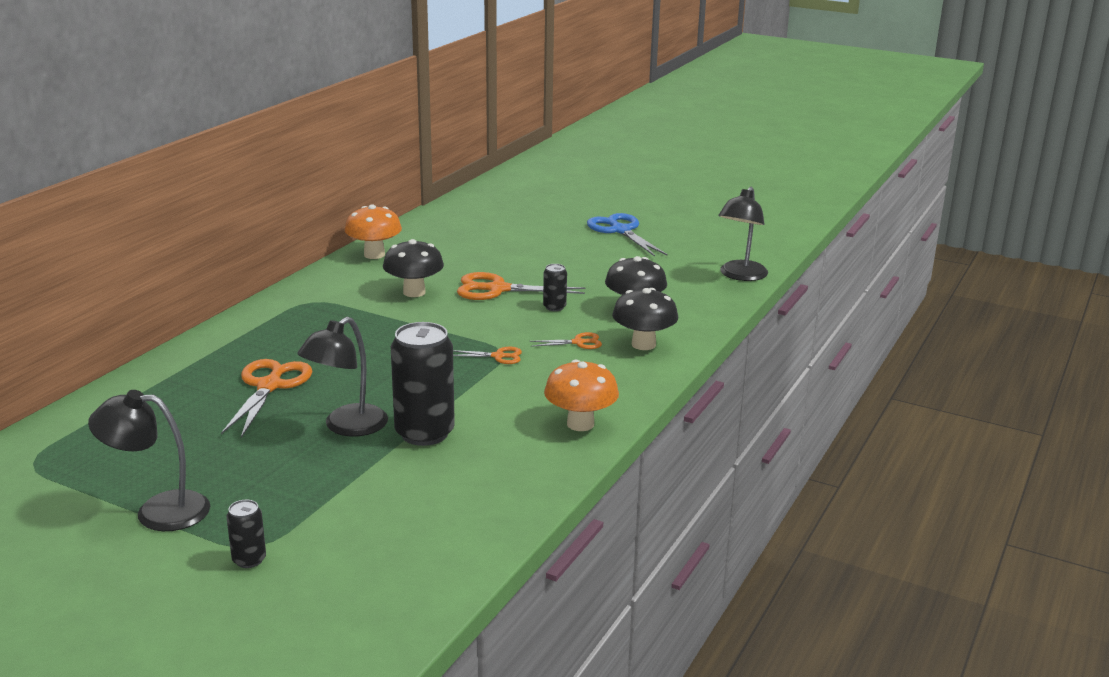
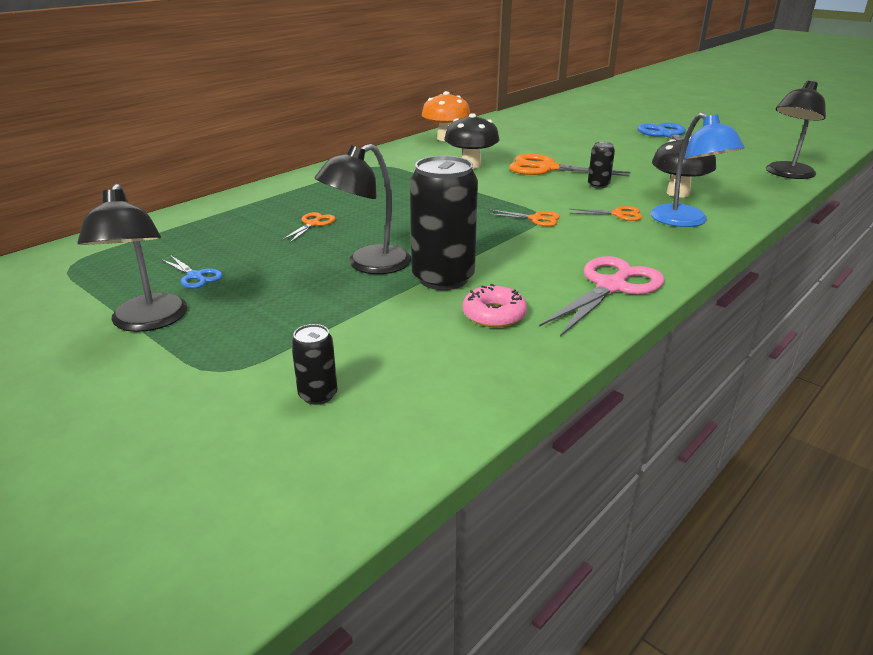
camera: 15 degrees right, 5 degrees up
(158, 511) = (148, 322): black lamp -> black lamp turned 120 degrees counterclockwise
(177, 459) = (195, 276): none -> blue scissors
(249, 560) = (206, 386): black can -> black can (318, 395)
(269, 386) = (313, 224): orange scissors -> orange scissors, size x0.51
(481, 464) = (494, 314): none -> pink donut
(580, 424) = (611, 287): orange mushroom -> pink scissors
(643, 344) = (686, 221): black mushroom -> blue lamp

